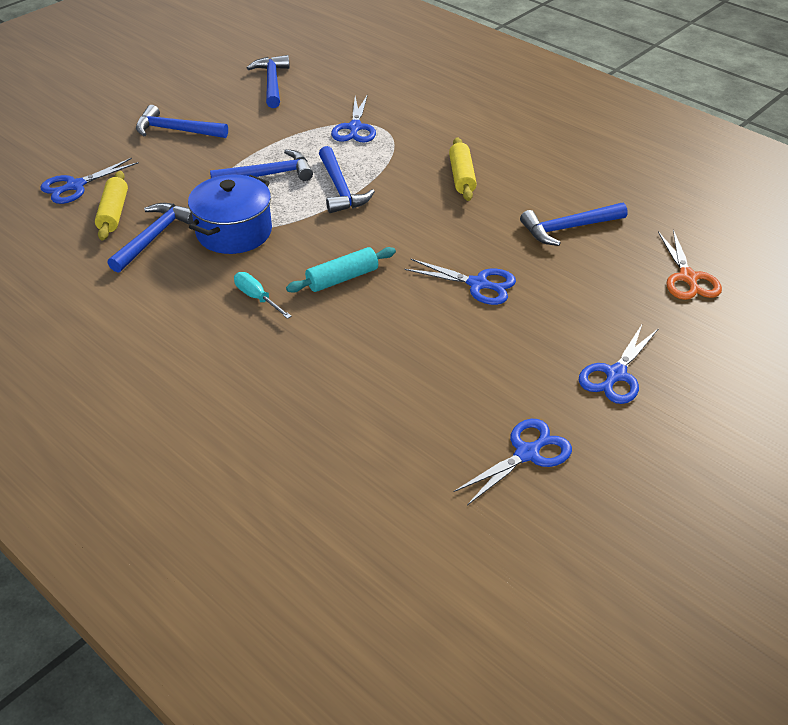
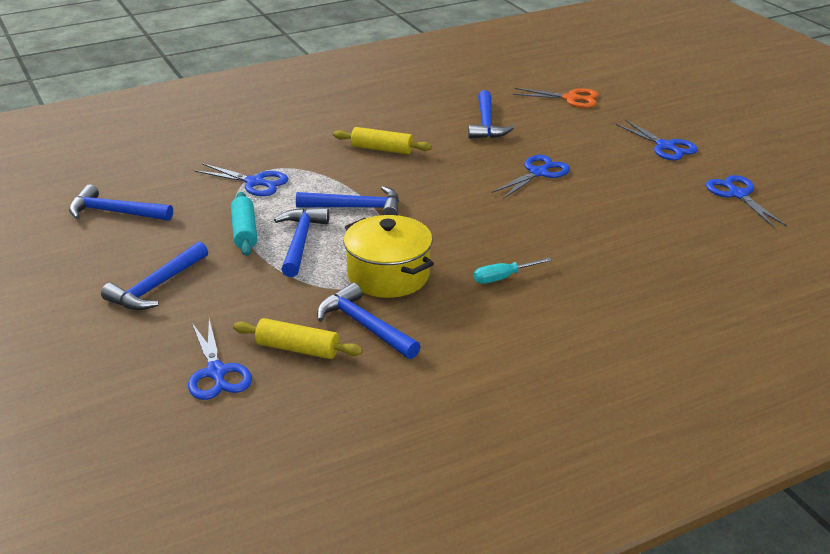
camera: 70 degrees left, 10 degrees down
(234, 232) = (388, 275): blue pot -> yellow pot
(342, 278) = (497, 230): turquoise rolling pin -> turquoise rolling pin (244, 232)

